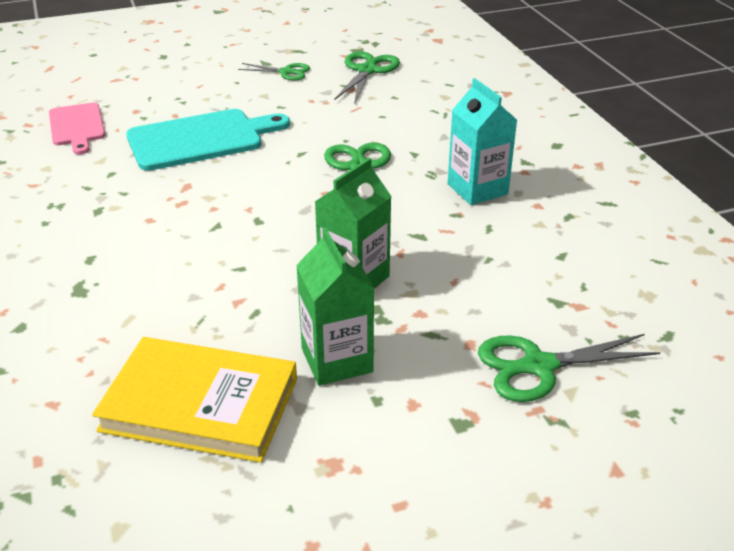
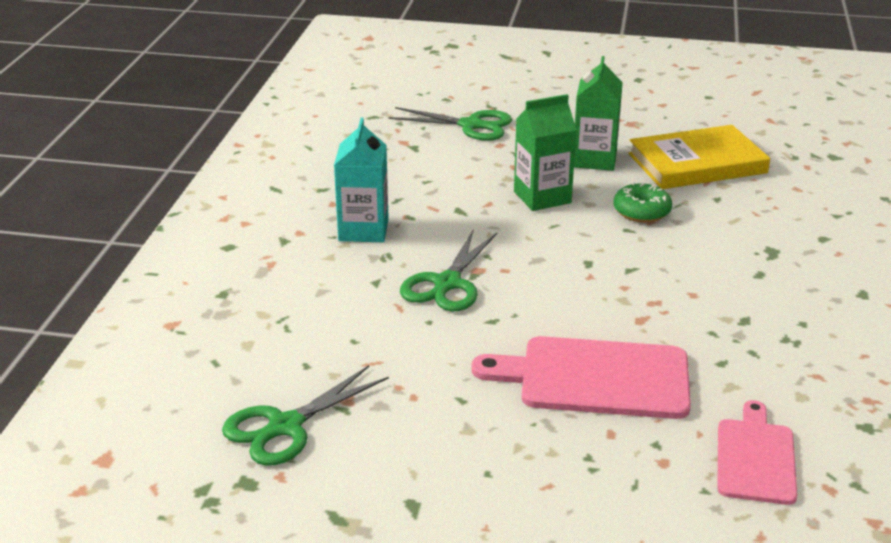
camera: 150 degrees left, 5 degrees down
(200, 404) = (697, 163): yellow book -> yellow book turned 60 degrees counterclockwise
(201, 139) = (595, 378): turquoise cutting board -> pink cutting board
(236, 295) = (641, 212): none -> green donut
(286, 72) = (400, 468): green scissors -> none

